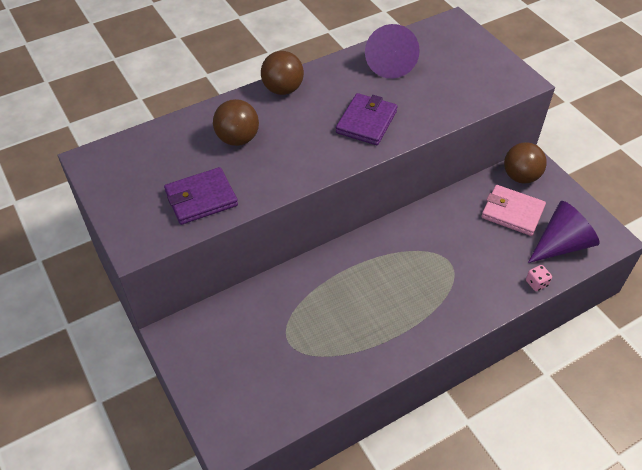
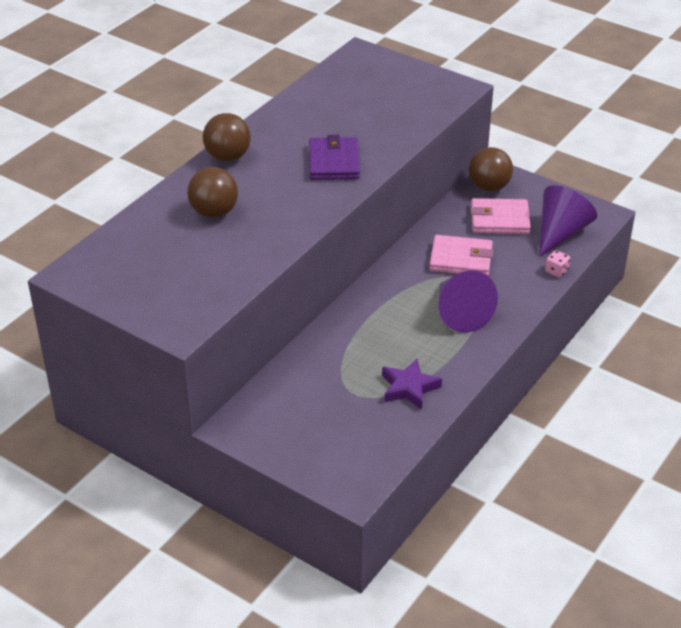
camera: 25 degrees left, 10 degrees down
(201, 199) = (216, 272): purple wallet -> none
(337, 355) = (409, 388): none -> purple star
(390, 63) = (321, 105): purple cone -> purple cone (460, 313)
(456, 240) = (461, 259): none -> pink wallet

